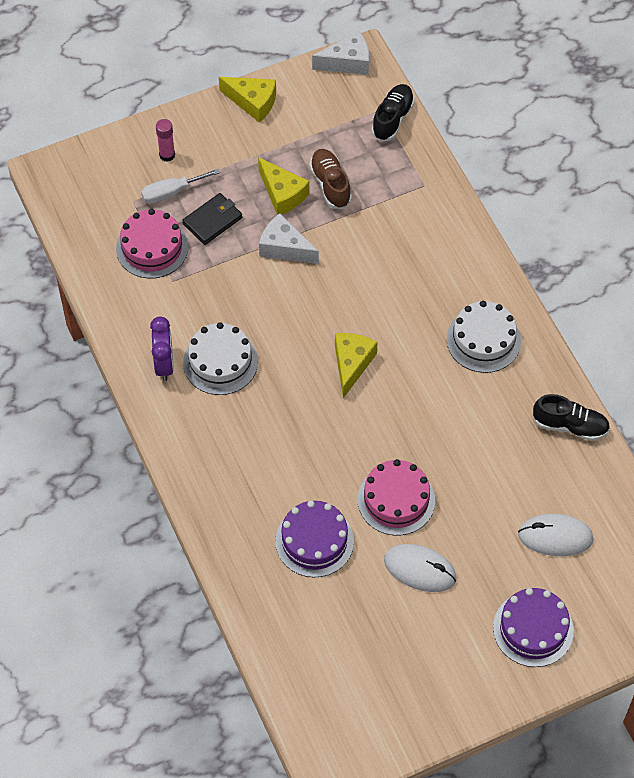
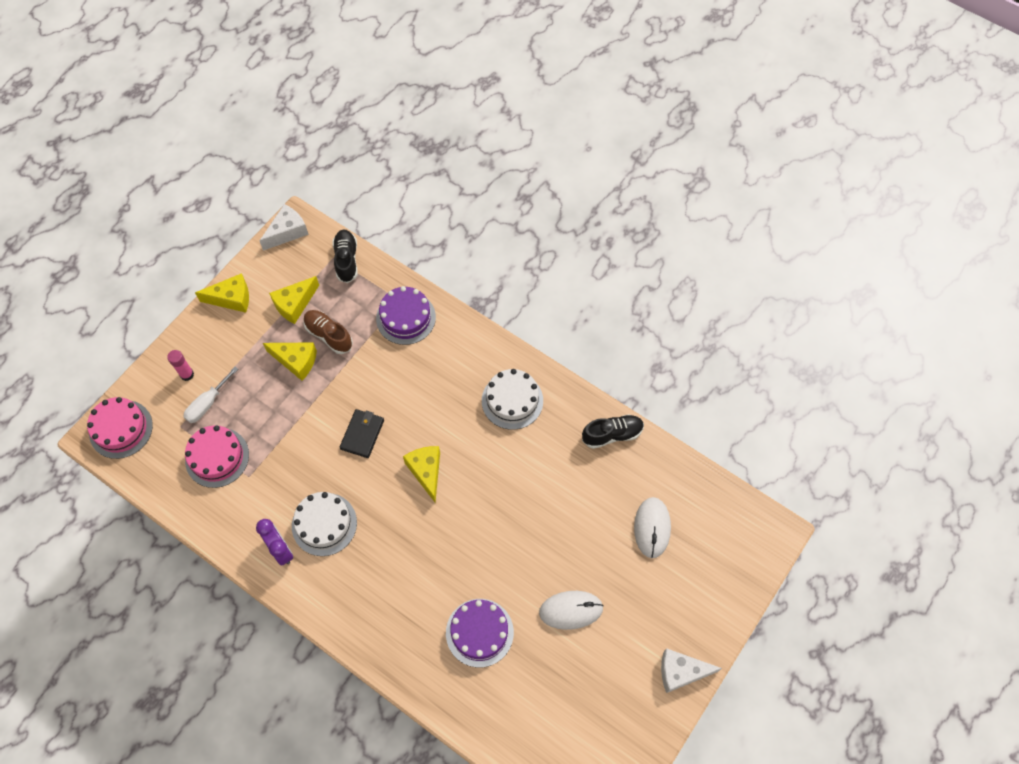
camera: 30 degrees left, 5 degrees up
(212, 221) = (253, 410): black wallet -> black wallet (362, 434)
(284, 248) = (322, 404): white cheese -> white cheese (681, 672)
(313, 137) = (294, 304): none -> yellow cheese
(396, 500) = (521, 563): pink cake -> pink cake (121, 429)
(533, 629) = (679, 610): purple cake -> purple cake (406, 318)
(555, 537) = (652, 528): white mouse -> white mouse turned 60 degrees counterclockwise

